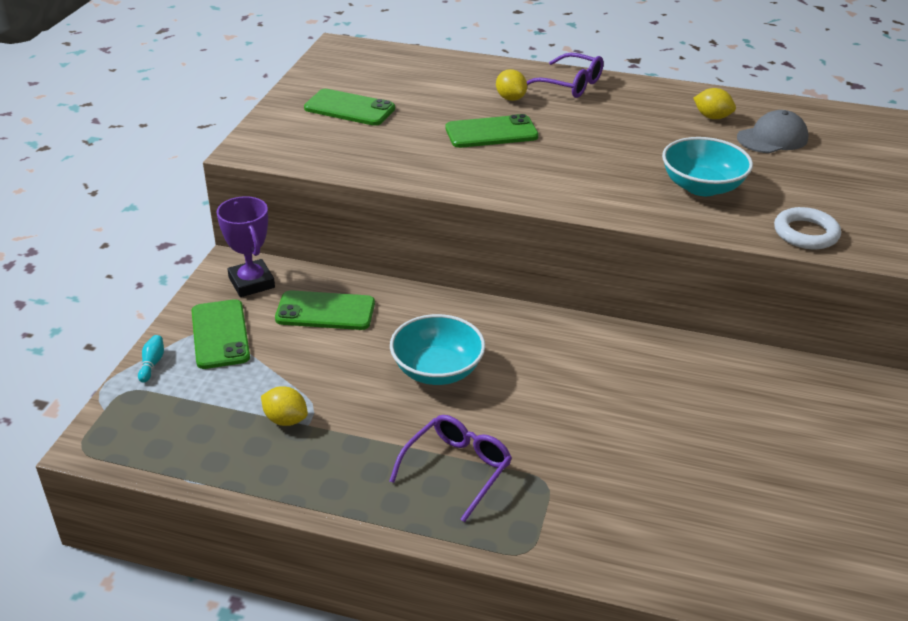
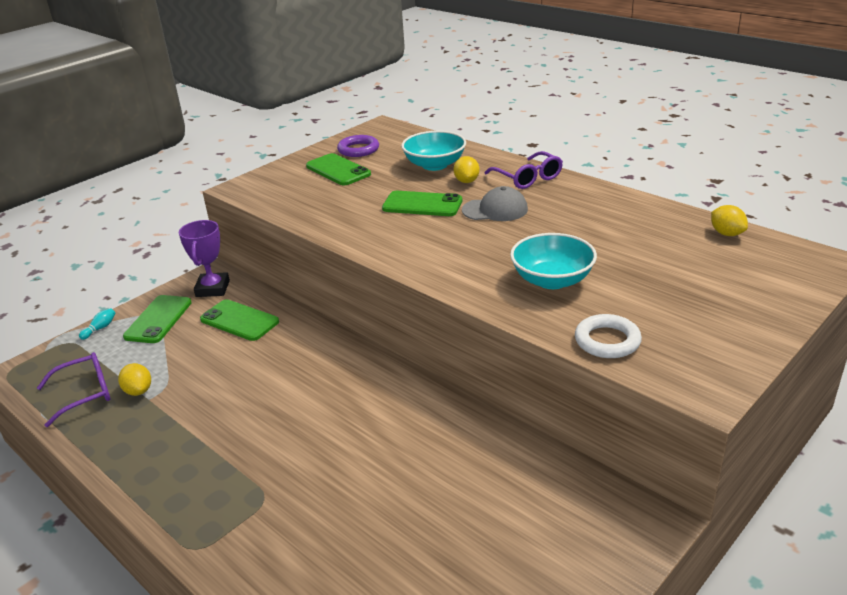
camera: 30 degrees right, 5 degrees down
(345, 80) = (358, 149): none -> purple ring
(437, 370) = (272, 385): turquoise bowl -> turquoise bowl (434, 165)
(457, 469) = (212, 465): purple glasses -> purple glasses (85, 394)
(712, 117) = (627, 223): yellow lemon -> yellow lemon (726, 234)
(772, 138) = (667, 251): grey cap -> grey cap (495, 210)

